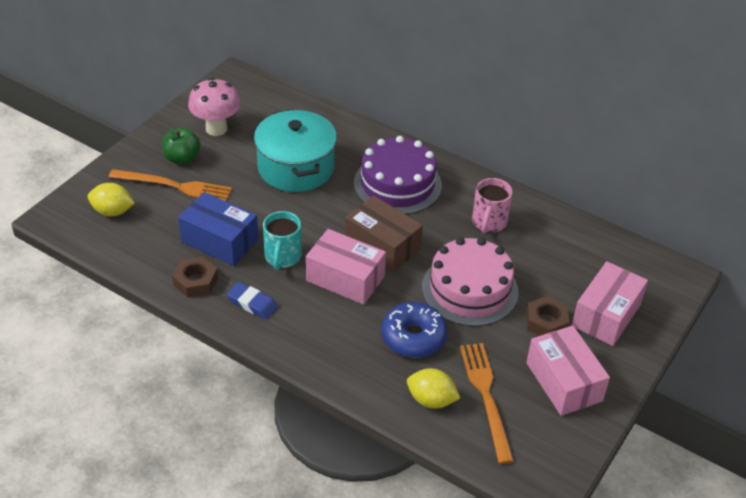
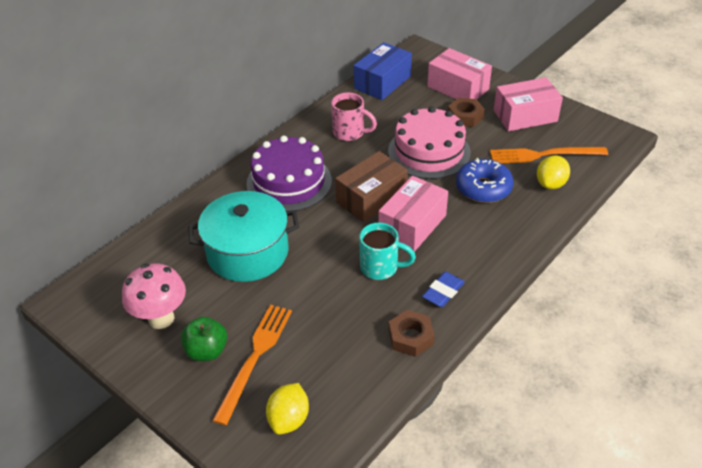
camera: 80 degrees left, 0 degrees up
(220, 241) = (351, 317): blue box -> blue box (382, 82)

